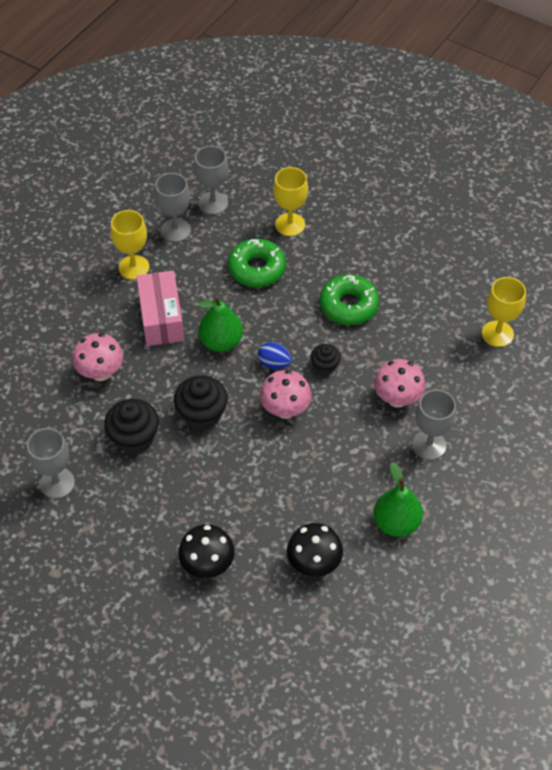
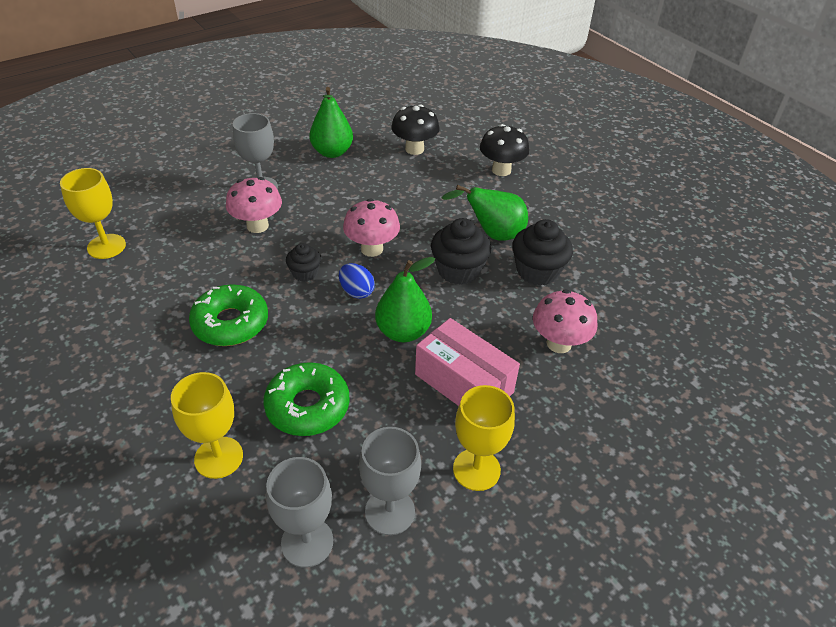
camera: 160 degrees left, 10 degrees down
(57, 483) = (626, 258): grey goblet -> none
(161, 318) = (464, 383): pink box -> pink box turned 60 degrees counterclockwise
(186, 467) = (492, 234): none -> green pear

